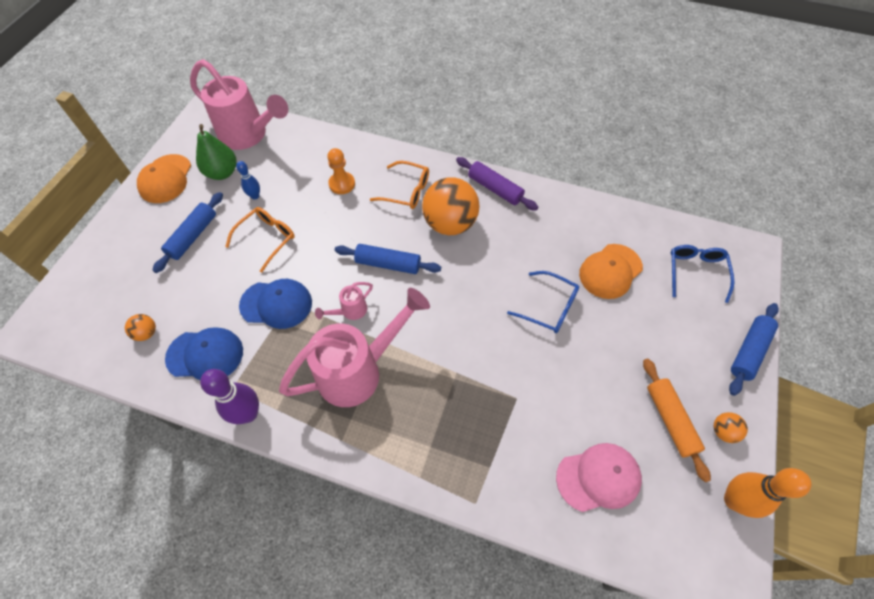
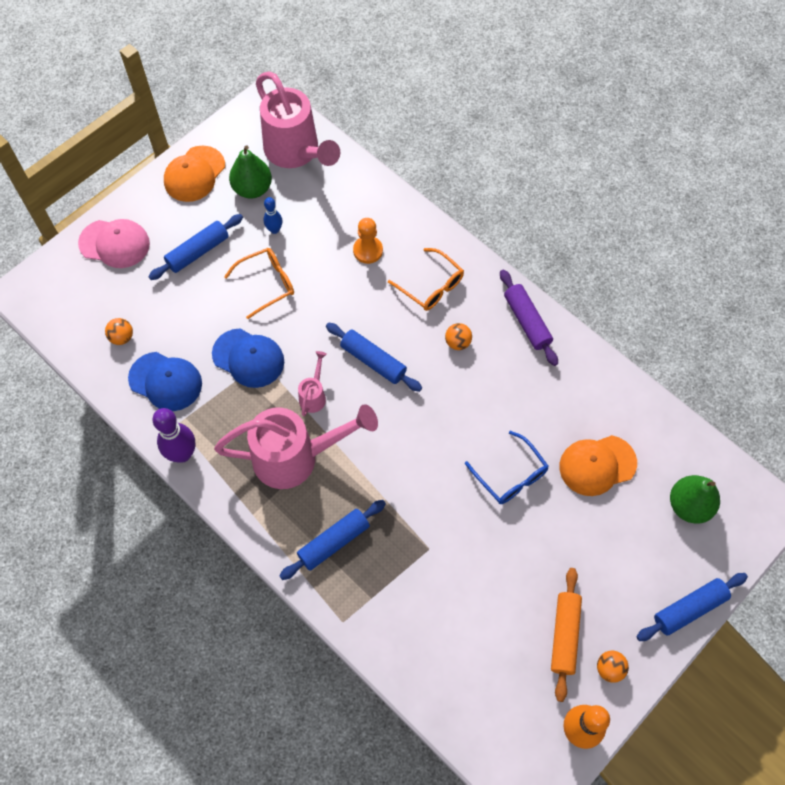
camera: 25 degrees right, 5 degrees up
(350, 311) = (314, 395): pink watering can -> pink watering can turned 120 degrees clockwise
(430, 431) = (334, 542): none -> blue rolling pin
(450, 224) = (457, 342): orange ball -> orange ball, size x0.43
(598, 477) = (464, 652): pink cap -> pink cap (114, 243)
(695, 272) = (689, 505): blue glasses -> green pear

